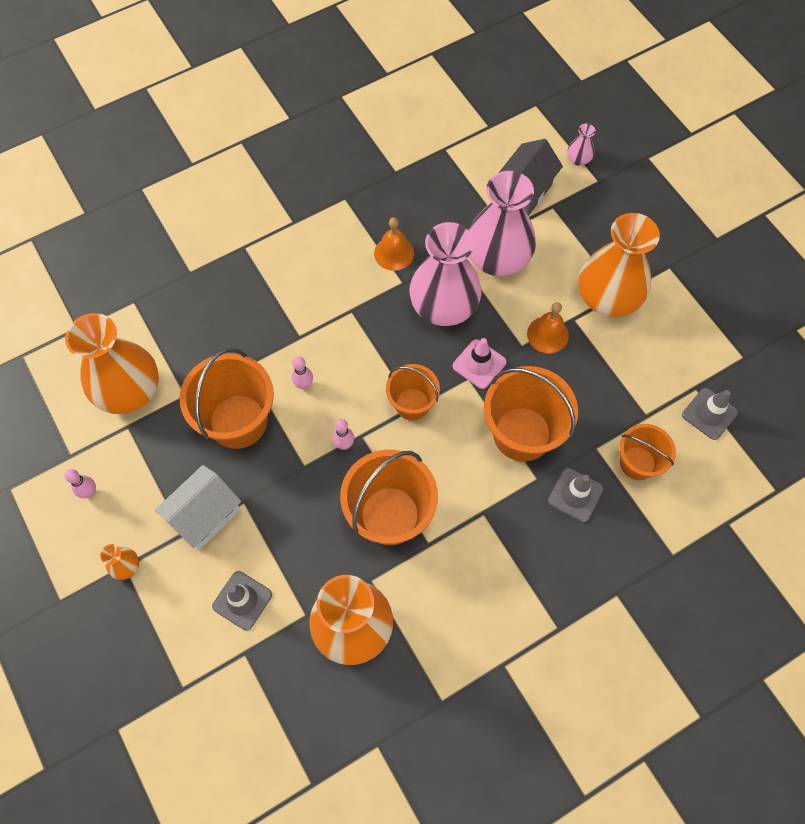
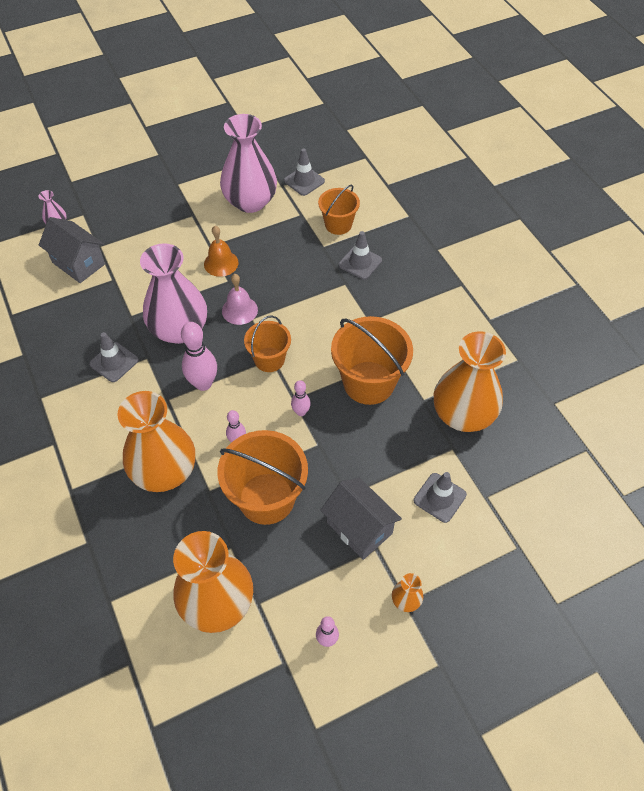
camera: 85 degrees left, 10 degrees down
(205, 516) = (359, 528): white house -> grey house
(374, 341) = (203, 383): none -> pink bowling pin
(394, 253) = (114, 362): orange bell -> grey traffic cone
(479, 364) = (239, 310): pink traffic cone -> pink bell
(497, 259) = (141, 288): pink vase -> pink vase (250, 201)
(522, 434) = (306, 289): orange bucket -> none
(607, 298) = (196, 223): orange vase -> orange vase (164, 471)

